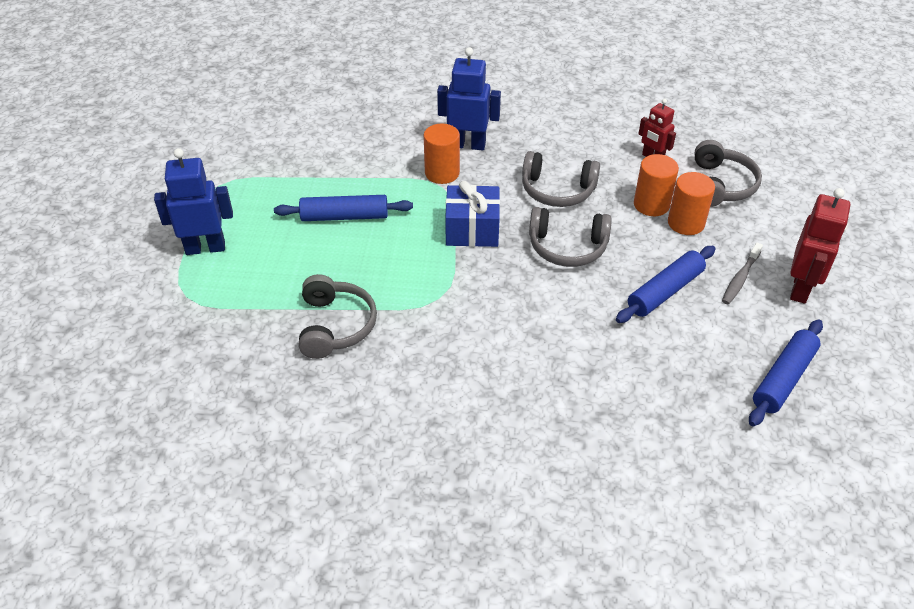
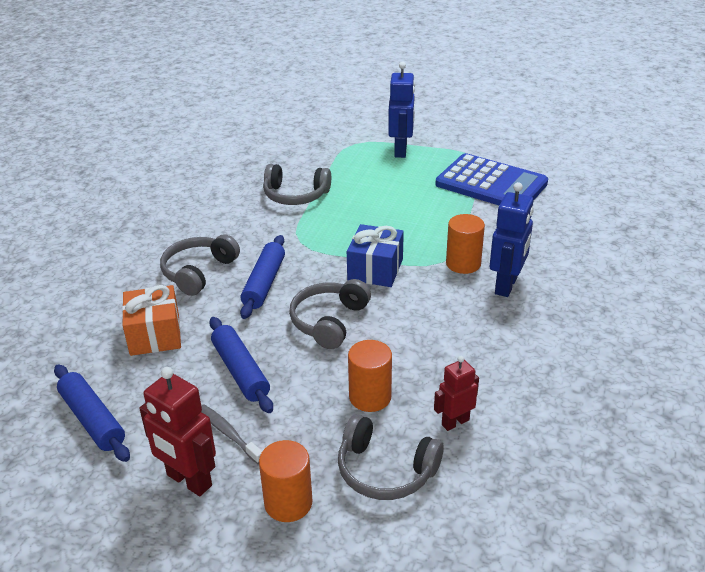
camera: 105 degrees right, 10 degrees down
(282, 167) = (491, 184): none -> blue calculator
(344, 216) = (416, 208): blue rolling pin -> blue rolling pin (264, 283)
(557, 190) = (416, 332): grey headphones -> grey headphones (198, 272)
(648, 374) = (155, 335): none -> orange gift
(686, 223) = (330, 417): orange cylinder -> orange cylinder (288, 503)

